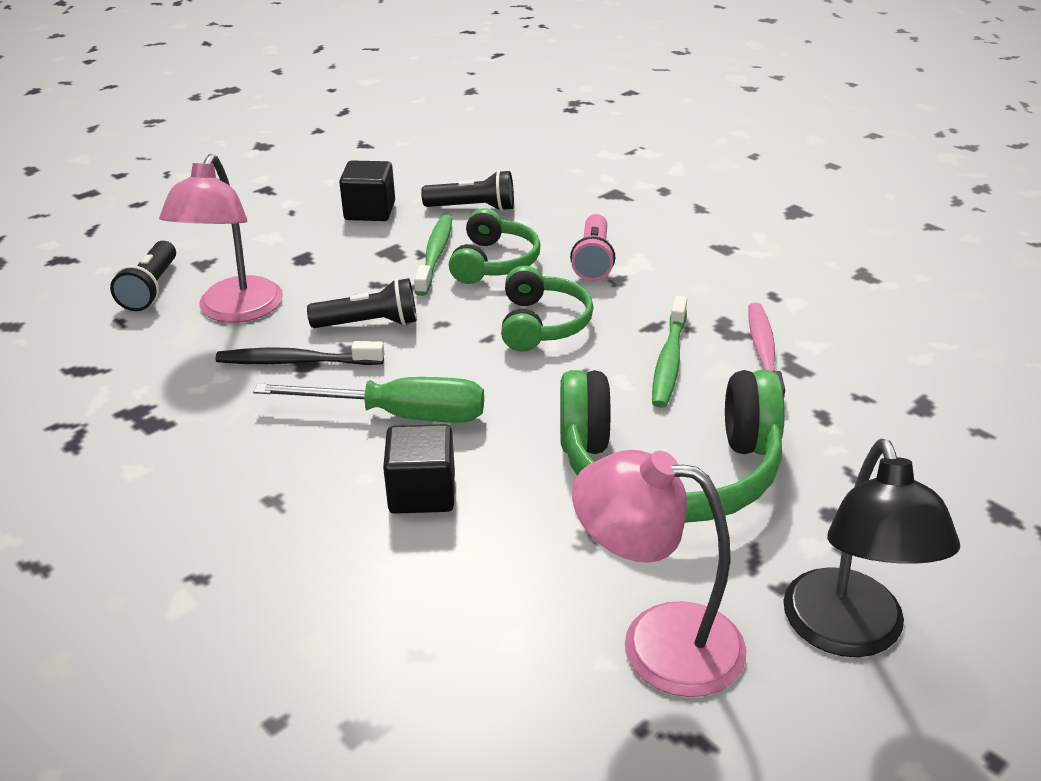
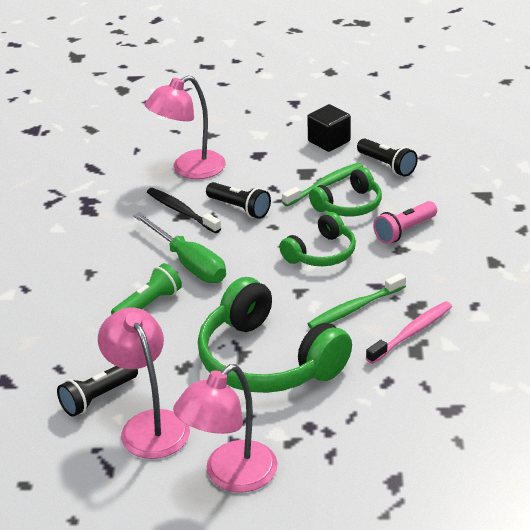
camera: 45 degrees right, 0 degrees up
(151, 289) = (169, 138): black flashlight -> black flashlight (98, 397)
(422, 493) = (149, 304): black cube -> green flashlight
(849, 633) = (230, 476): black lamp -> pink lamp

